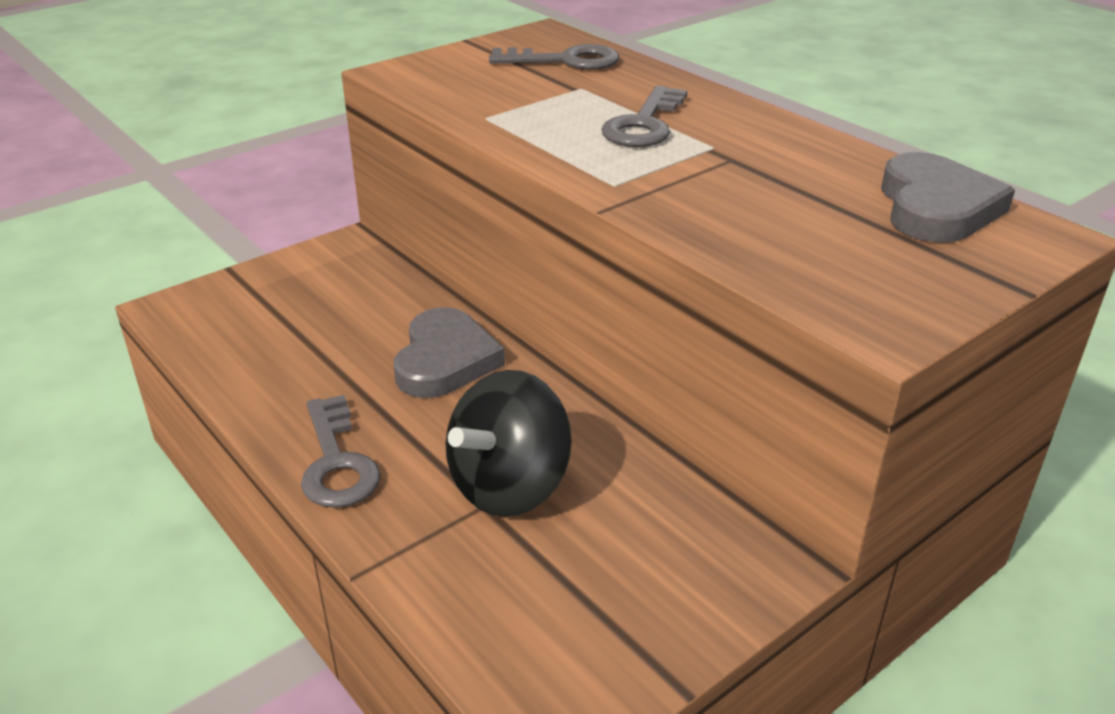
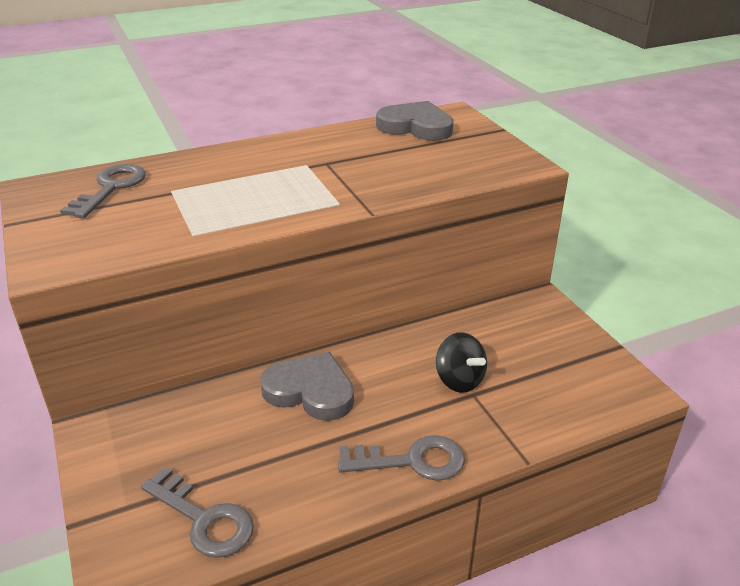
camera: 75 degrees left, 0 degrees up
(509, 486) = (459, 380): black spinning top -> black spinning top, size x0.65
(644, 124) = (256, 179): grey key -> grey key (203, 519)

